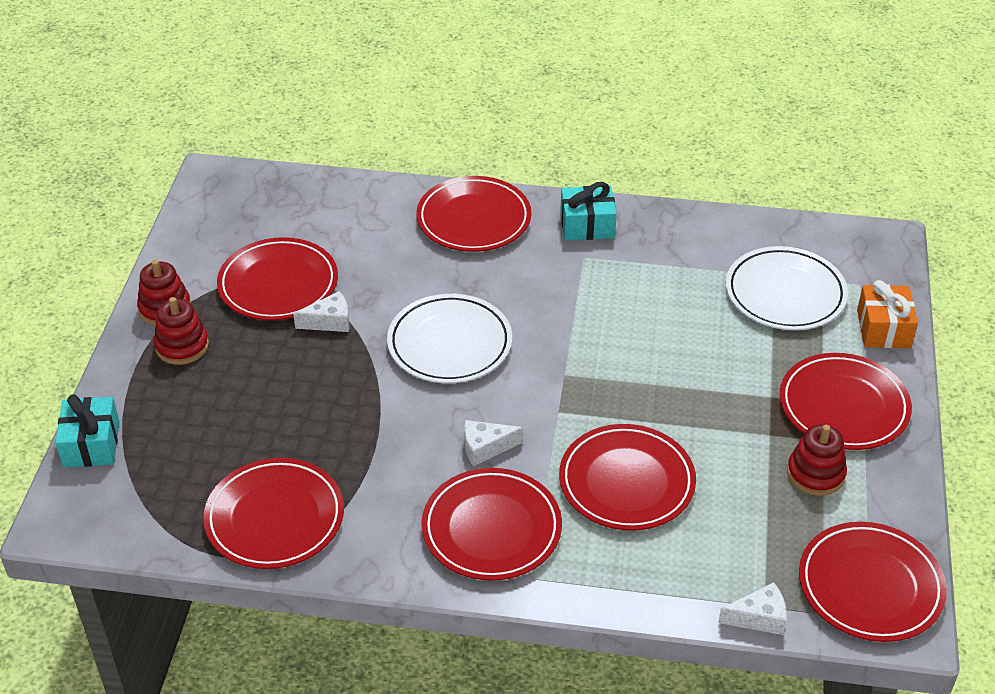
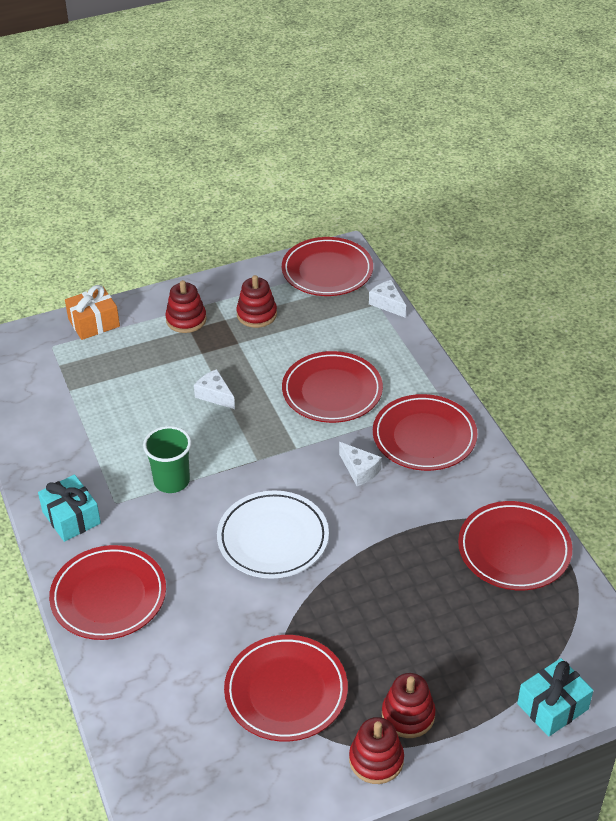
camera: 120 degrees left, 0 degrees up
(329, 321) = (304, 628): white cheese -> white cheese (215, 395)
(583, 303) = (171, 481): none -> green cup
(785, 293) = (86, 379): white plate -> none
(843, 406) = (186, 320): red plate -> red stacking toy

